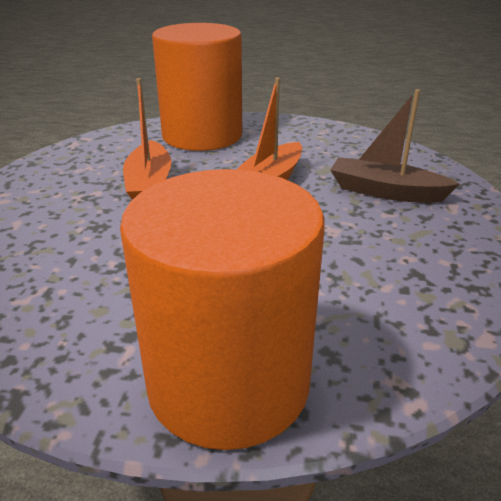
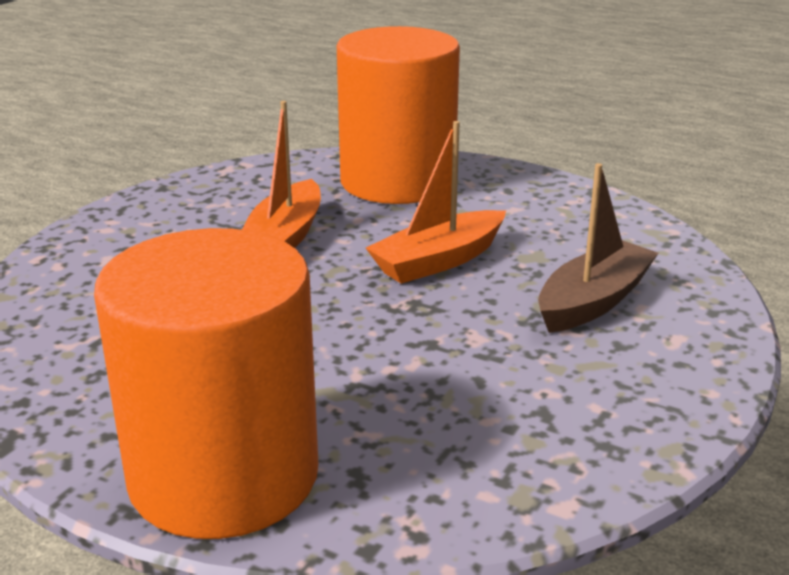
camera: 20 degrees right, 5 degrees down
(385, 192) = (593, 301): brown boat -> brown boat turned 90 degrees clockwise

